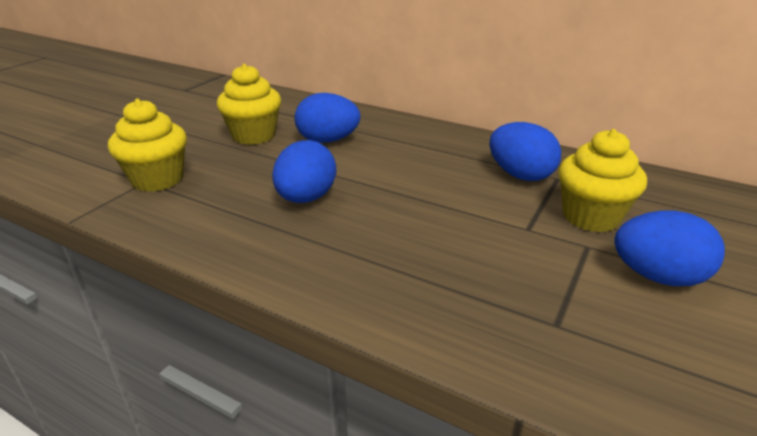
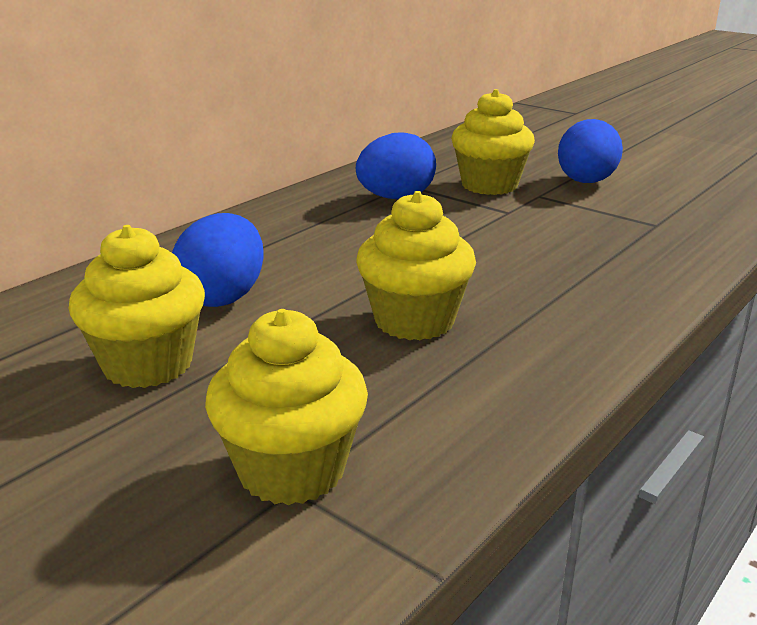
camera: 80 degrees left, 5 degrees down
(306, 198) = (414, 321): blue egg -> yellow cupcake

